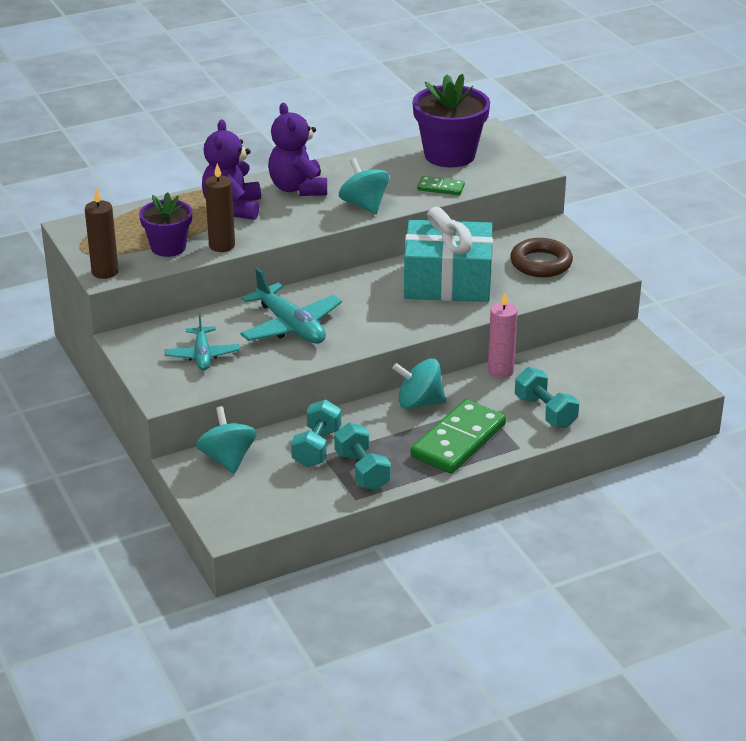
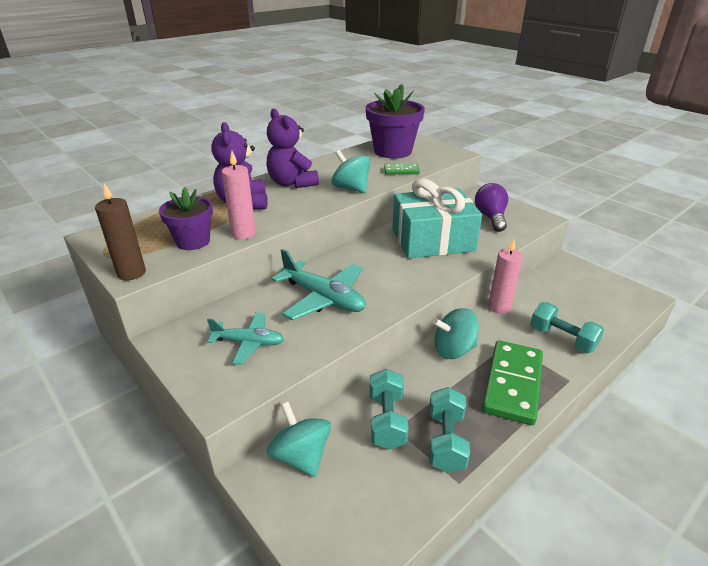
camera: 15 degrees left, 0 degrees up
(202, 355) = (248, 342): turquoise plane -> turquoise plane turned 60 degrees counterclockwise
(222, 246) = (243, 233): brown candle -> pink candle
(362, 471) = (446, 441): turquoise dumbbell -> turquoise dumbbell turned 45 degrees clockwise
(541, 263) = (490, 217): brown ring -> purple light bulb

